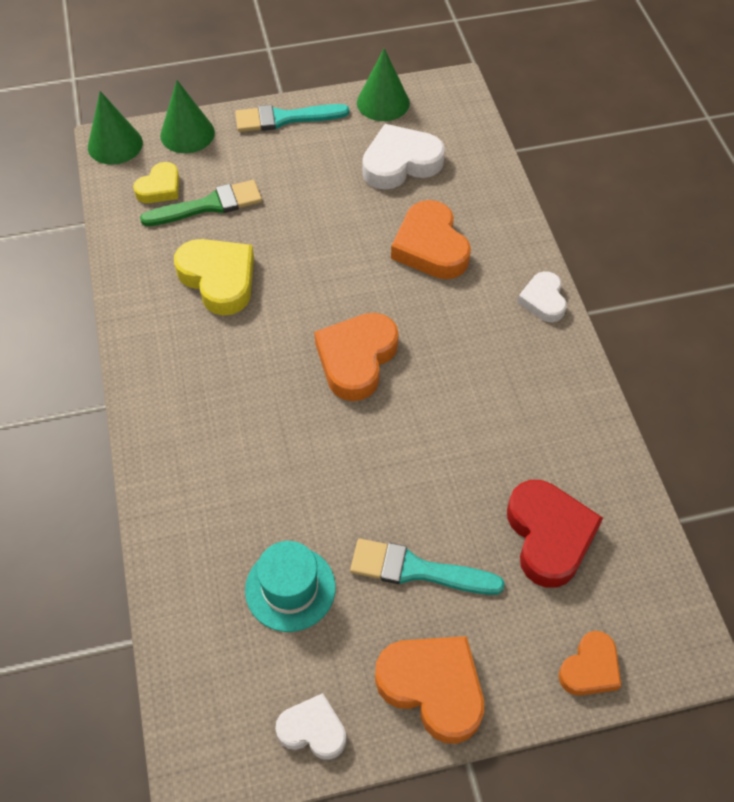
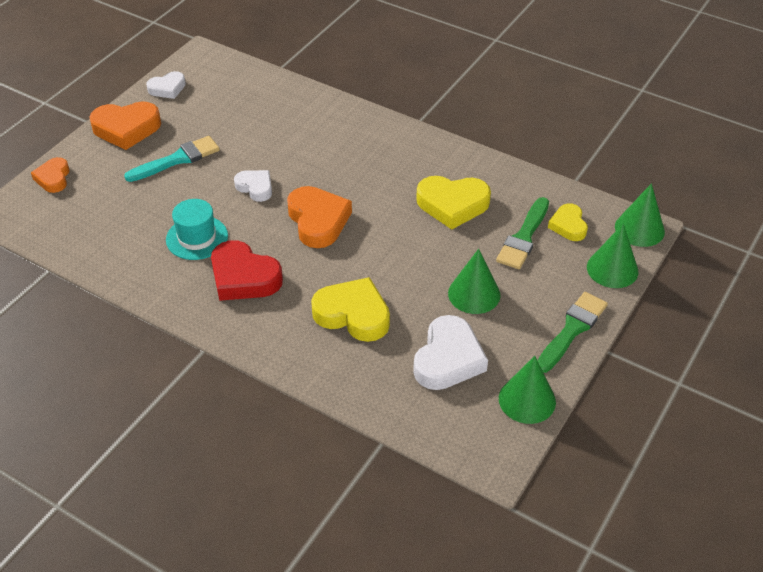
camera: 135 degrees right, 10 degrees down
(285, 118) = (572, 329): turquoise brush -> green brush
(290, 588) = (232, 118): turquoise hat -> turquoise hat (197, 238)
(315, 192) = (474, 294): none -> green cone
(430, 247) = (353, 314): orange heart -> yellow heart
(543, 300) = (239, 333): white heart -> white heart (255, 187)
(549, 536) = (119, 213): red heart -> red heart (243, 277)

